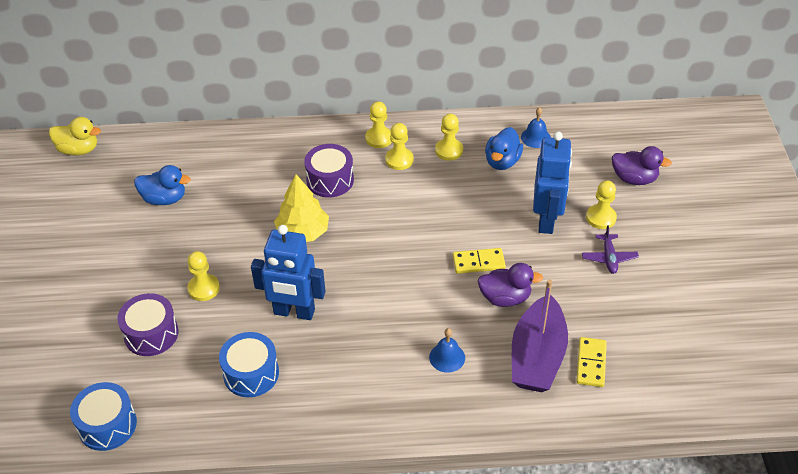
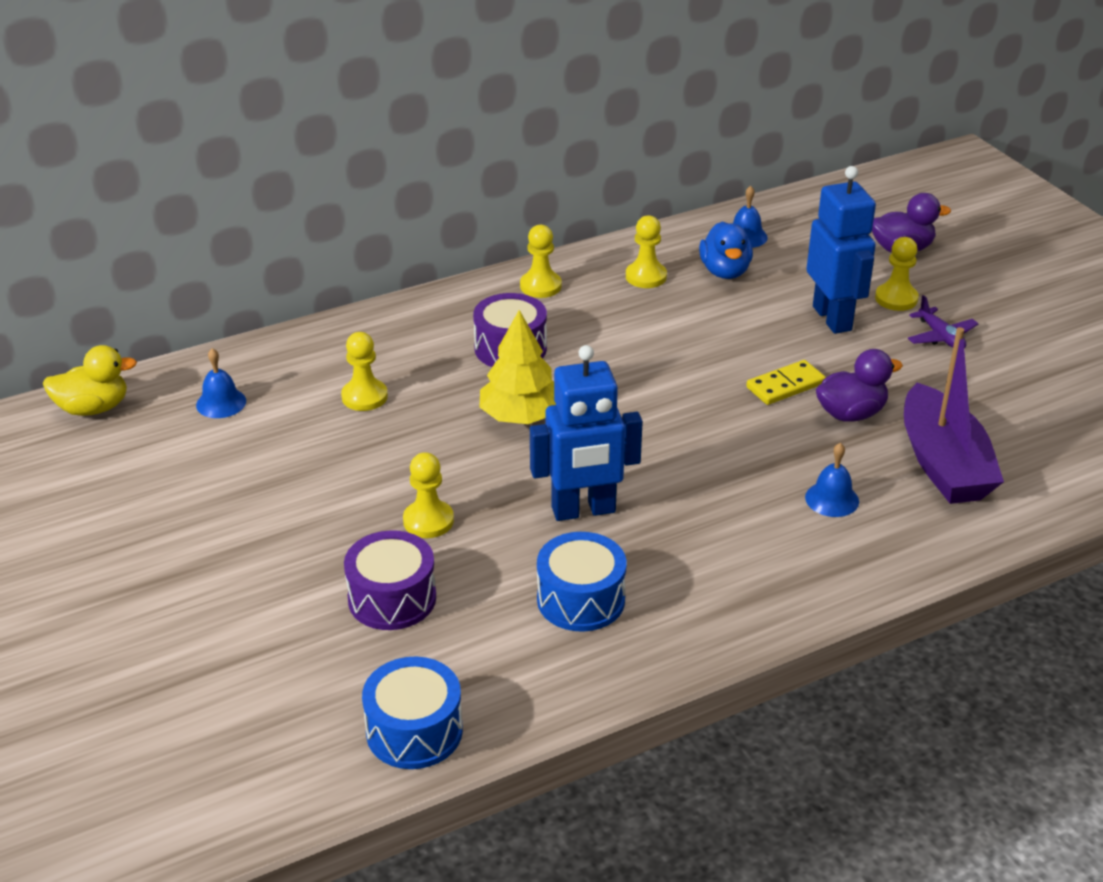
camera: 25 degrees left, 10 degrees down
(145, 167) = (221, 403): none -> blue bell
(164, 199) = (281, 432): blue duck -> none
(399, 160) = (588, 303): yellow pawn -> yellow pawn (364, 397)
(591, 363) = (1013, 451): yellow domino -> none

